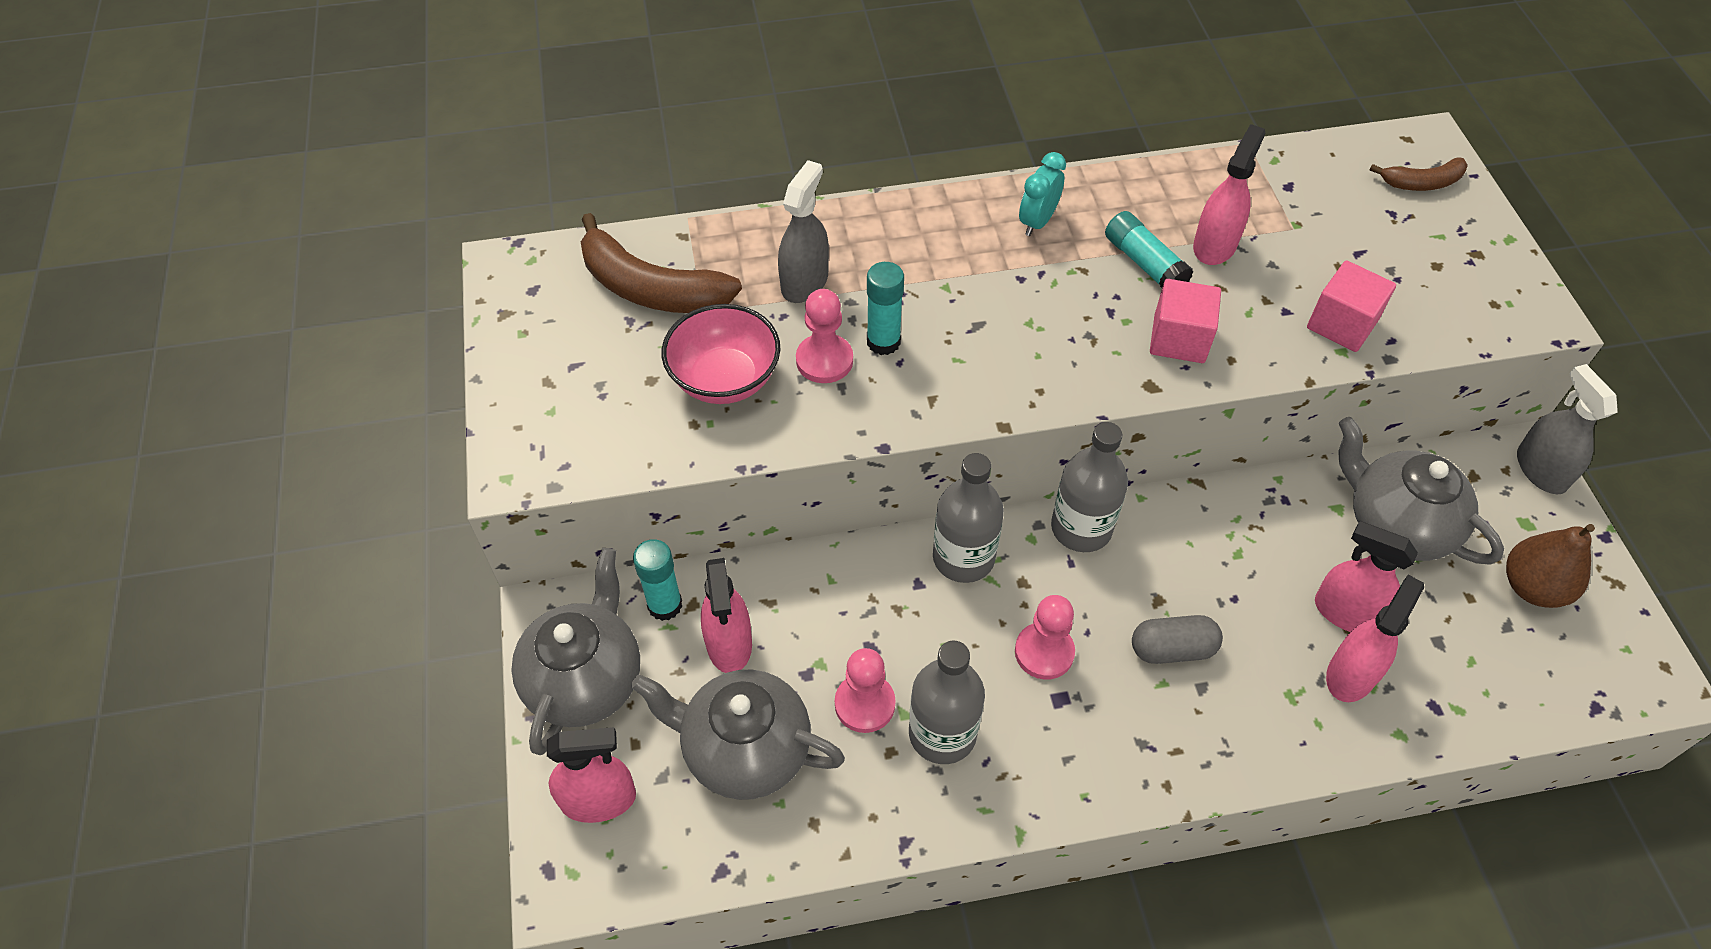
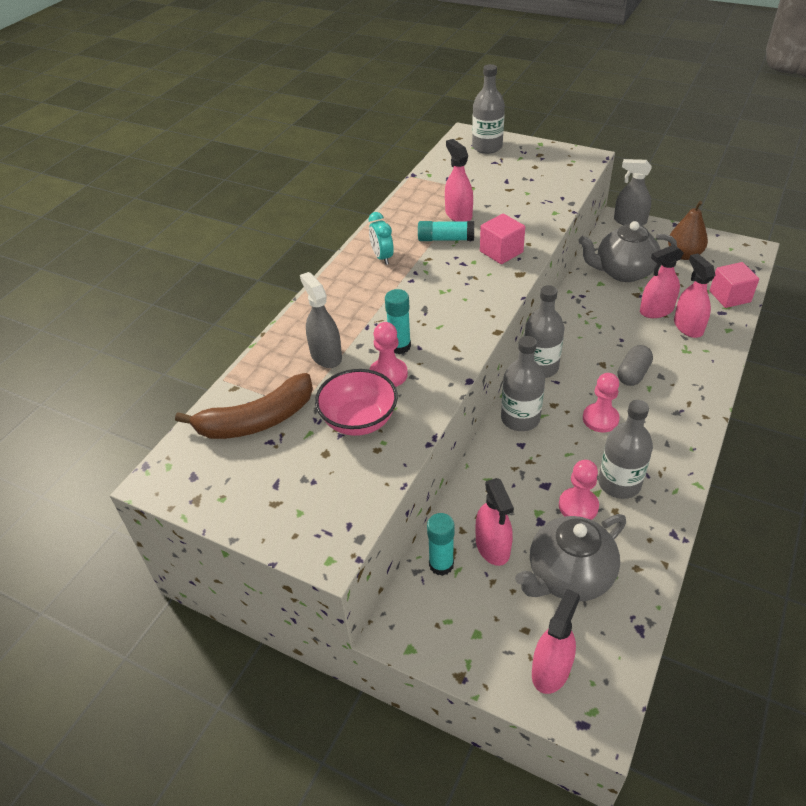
camera: 50 degrees left, 10 degrees down
(586, 679) = (461, 633): grey teapot -> none
(729, 643) = (492, 547): pink spray bottle -> pink spray bottle turned 45 degrees clockwise
(1342, 324) = (540, 205): pink cube -> pink cube (729, 296)
(1421, 183) = (487, 147): brown banana -> grey bottle

